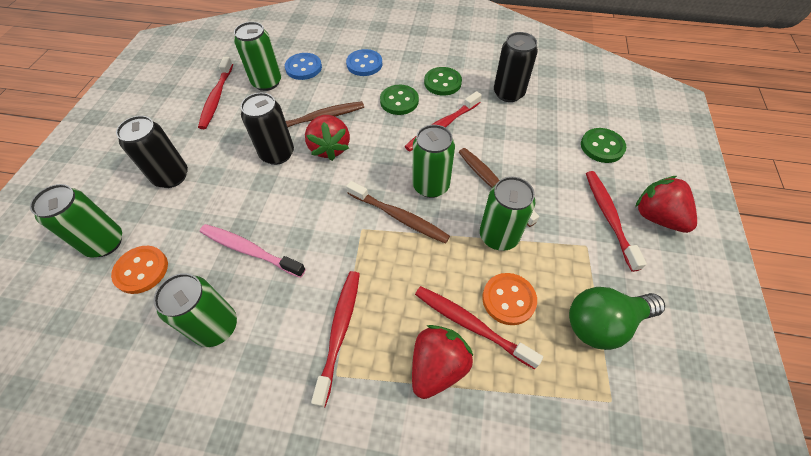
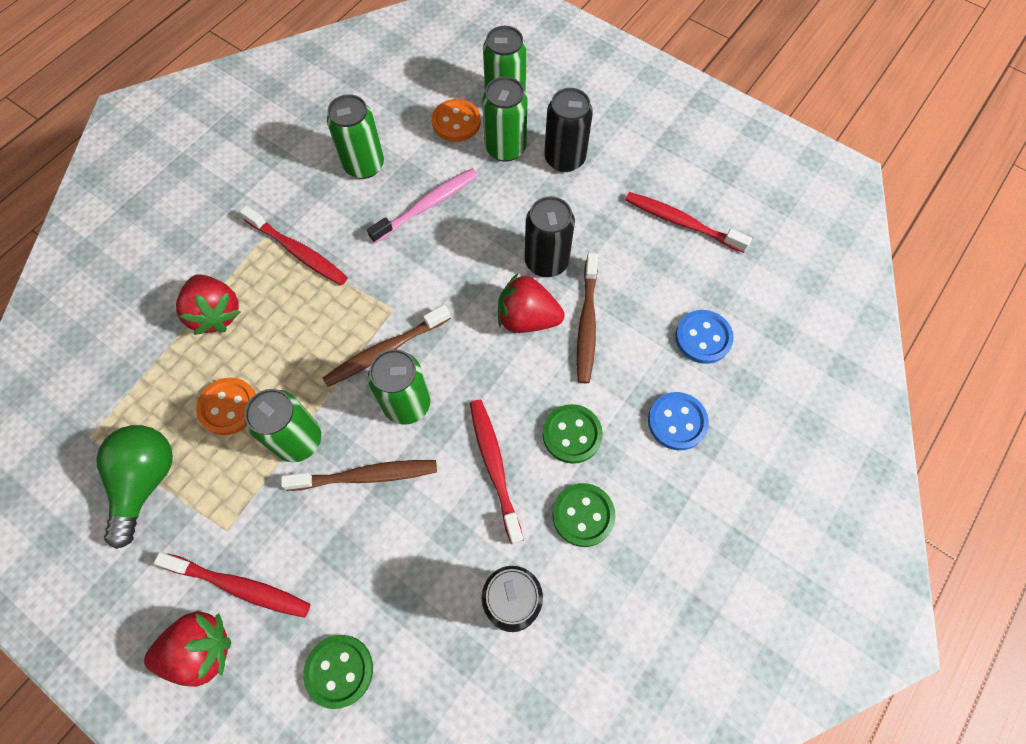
camera: 115 degrees right, 10 degrees up
(267, 82) = (689, 284): green can -> green can (505, 148)
(471, 324) = (230, 359): red toothbrush -> none

